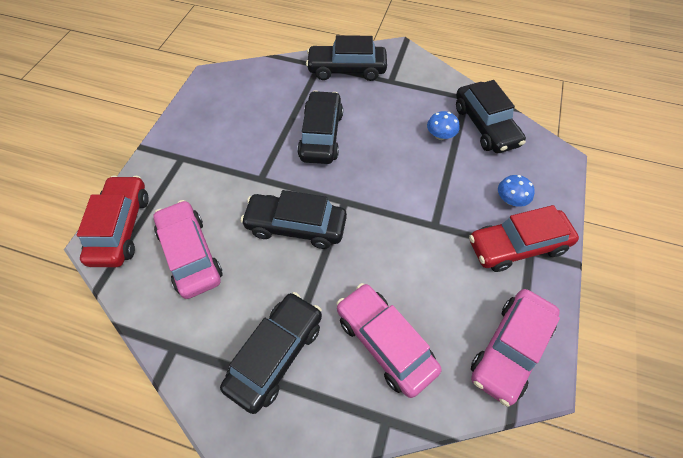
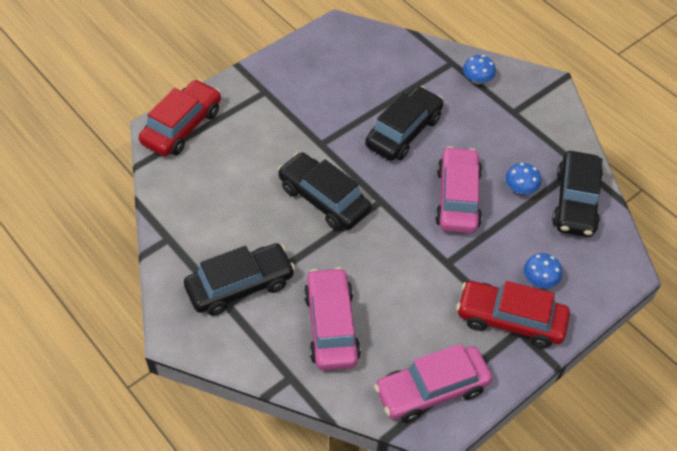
camera: 30 degrees right, 5 degrees down
(190, 254) = (223, 176): pink car -> pink car (457, 198)
(346, 69) = (477, 80): black car -> blue mushroom

